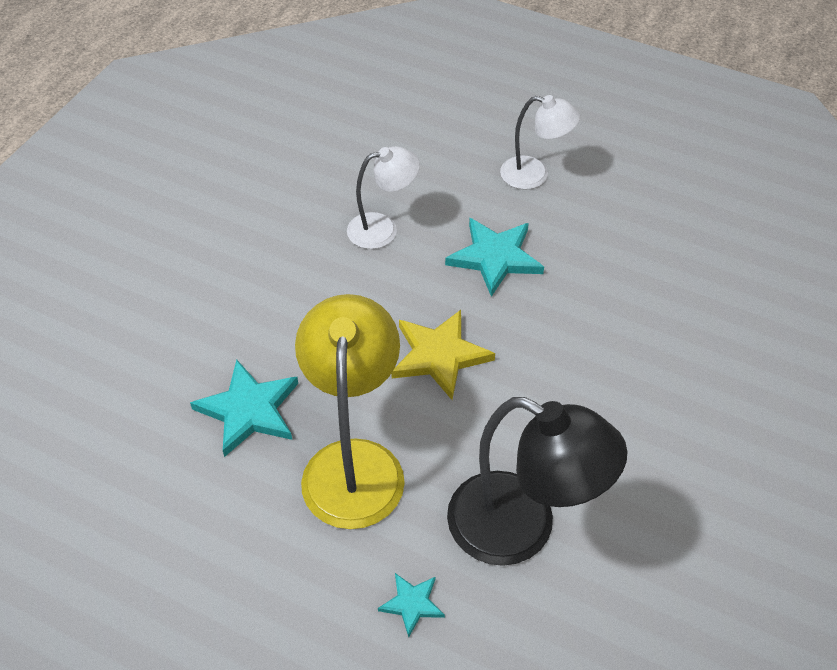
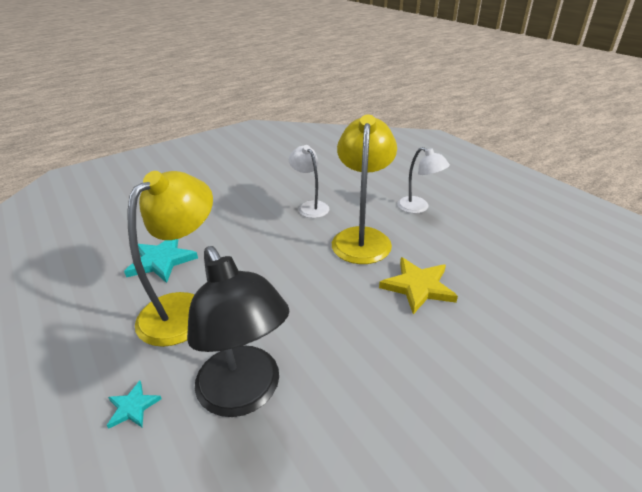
camera: 30 degrees right, 15 degrees down
(383, 229) = (310, 206): white lamp -> white lamp turned 135 degrees counterclockwise
(439, 355) = (286, 273): yellow star -> yellow star (418, 287)
(495, 257) = (362, 237): turquoise star -> yellow lamp

